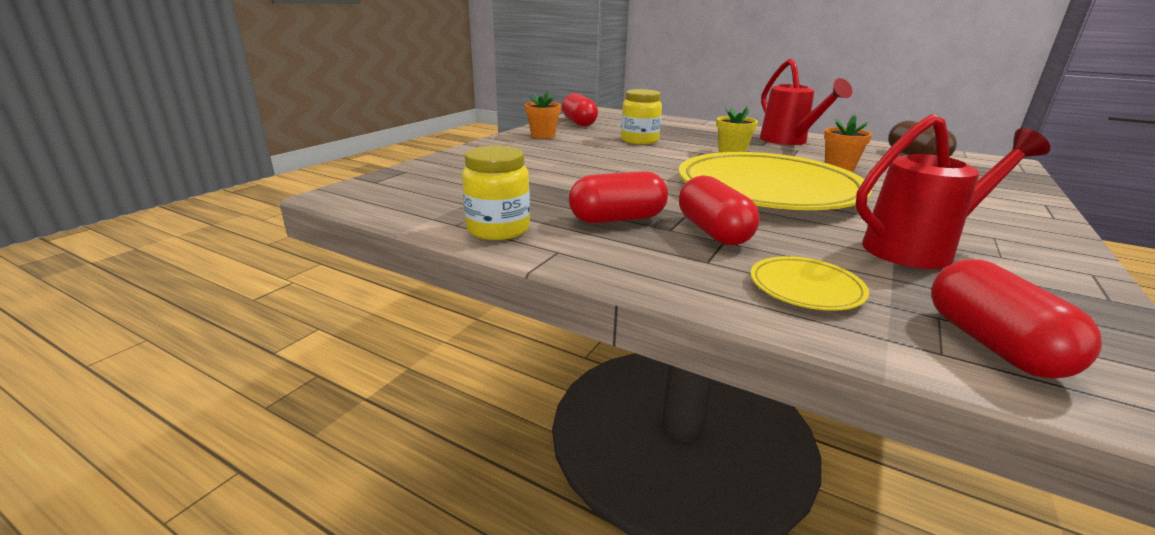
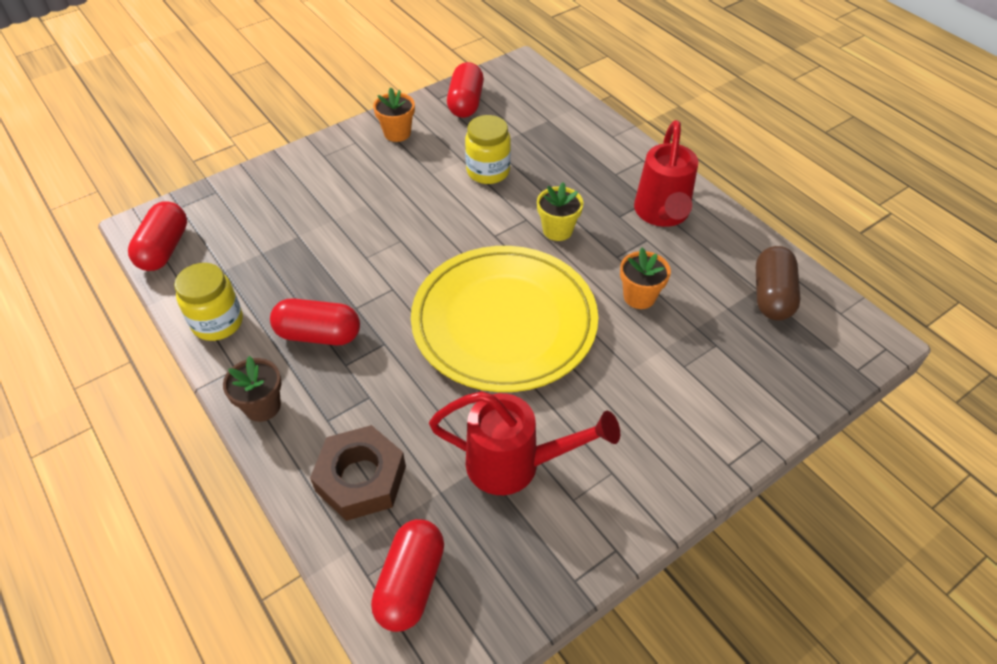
camera: 25 degrees right, 25 degrees up
(624, 267) = (262, 406): none -> brown flower pot
(713, 232) = (375, 380): red capsule -> red capsule (164, 249)
(806, 288) = (361, 479): yellow plate -> brown nut

